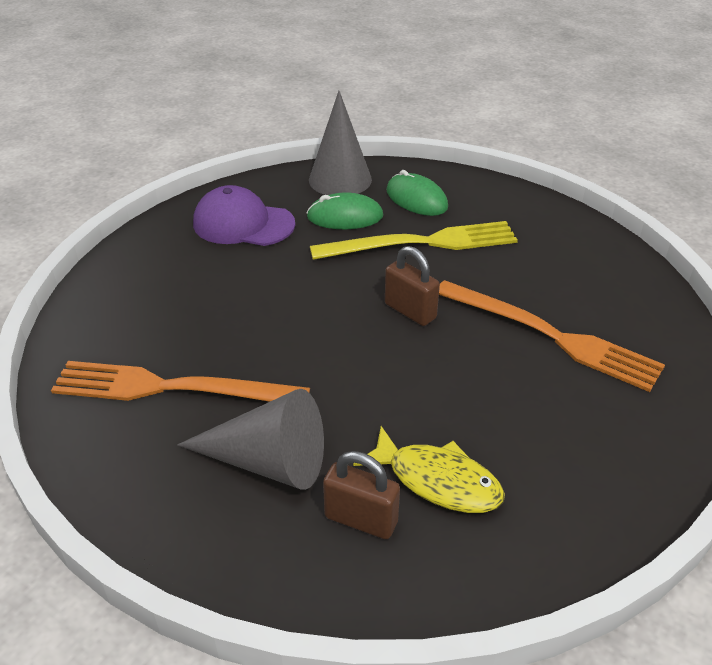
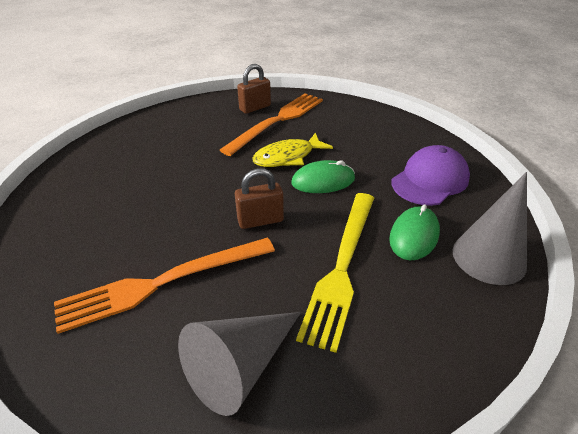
camera: 120 degrees right, 0 degrees up
(268, 462) = (201, 134): grey cone -> grey cone (240, 367)
(361, 519) = (140, 147): brown padlock -> brown padlock (255, 108)
(416, 199) = (424, 299): green mouse -> green mouse (323, 181)
(437, 480) = (128, 175): yellow fish -> yellow fish (287, 157)

